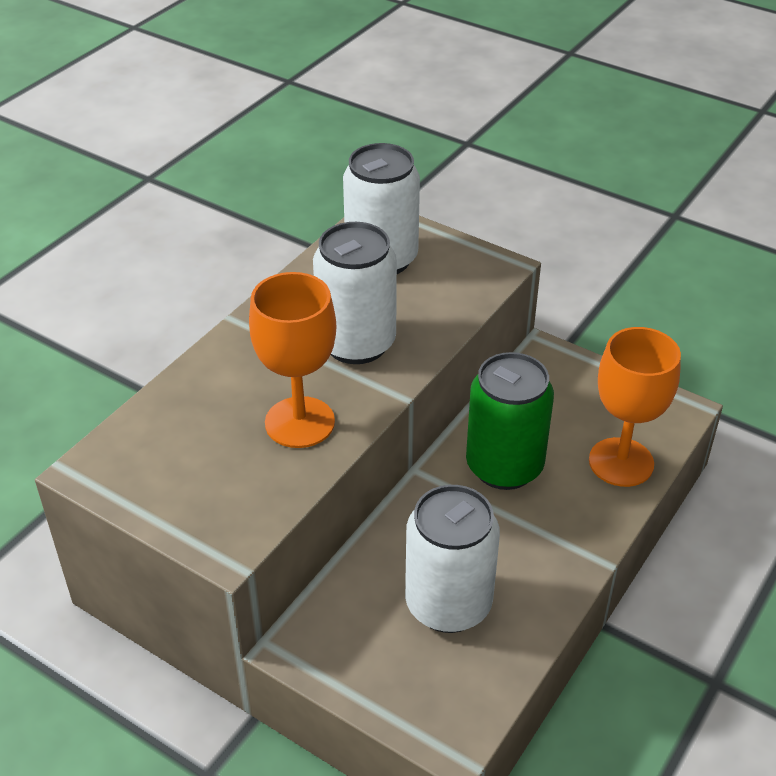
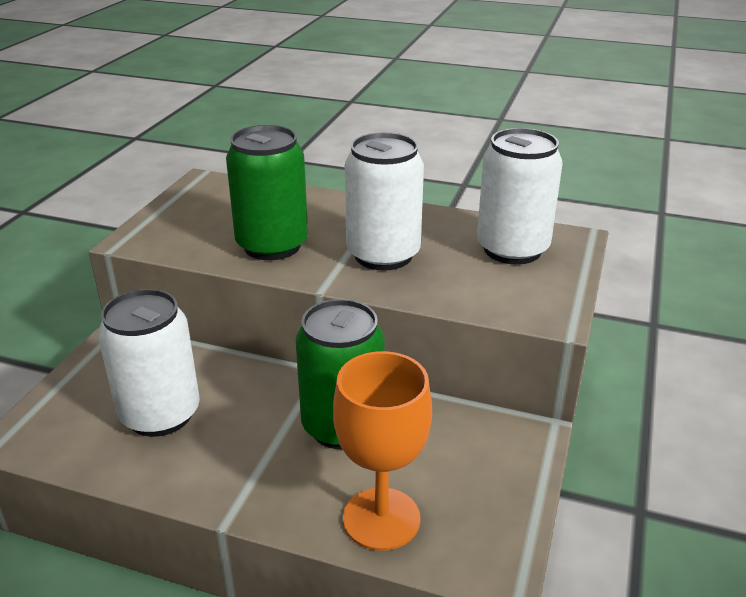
camera: 75 degrees right, 10 degrees down
(299, 422) = (272, 245): orange goblet -> green can

